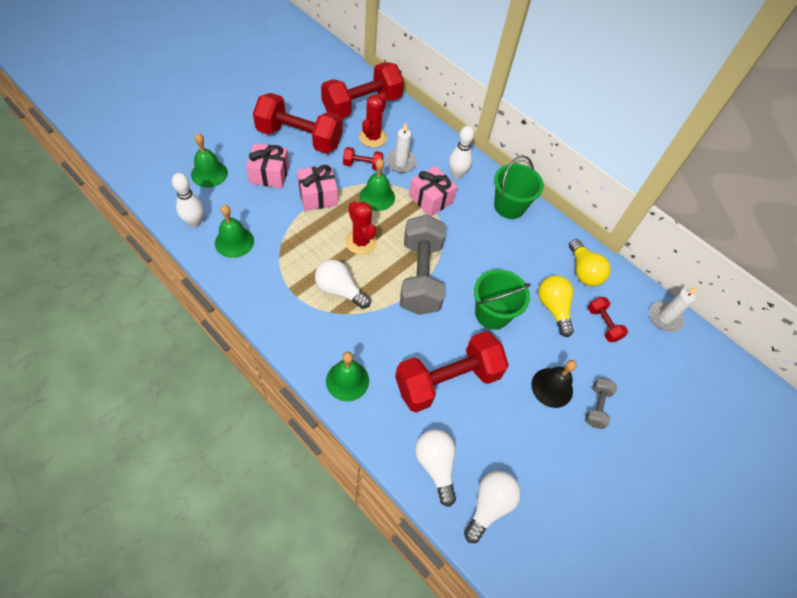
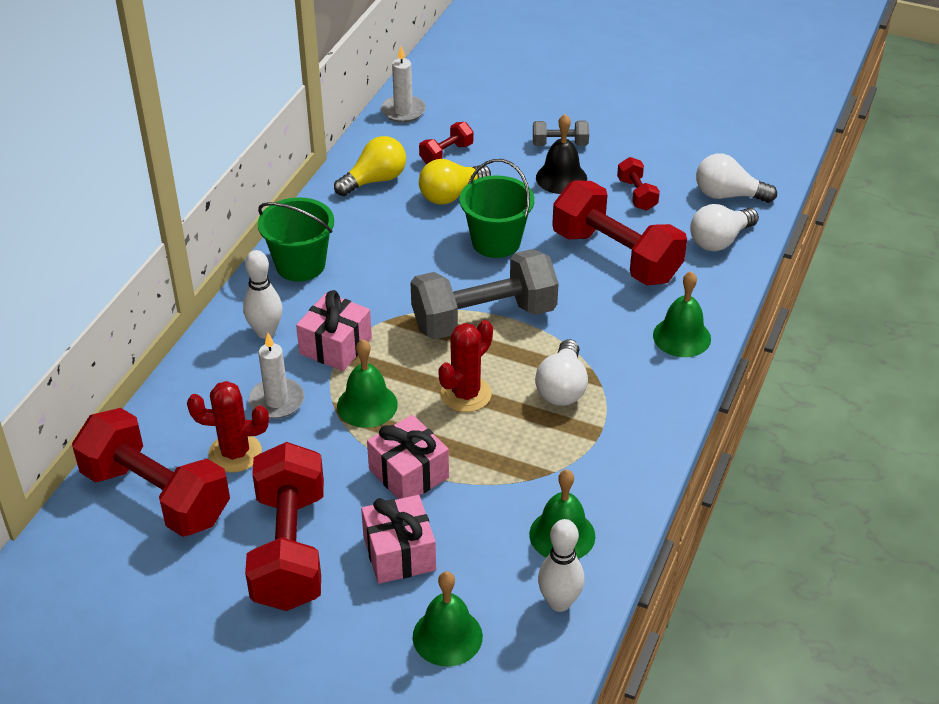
camera: 105 degrees left, 15 degrees down
(362, 165) = (309, 444): red dumbbell -> red dumbbell (636, 194)

